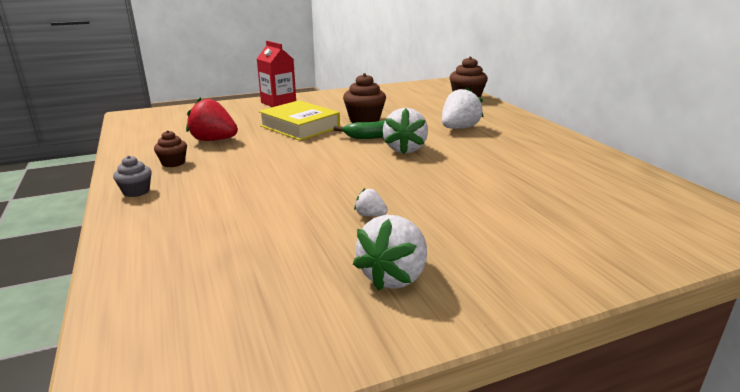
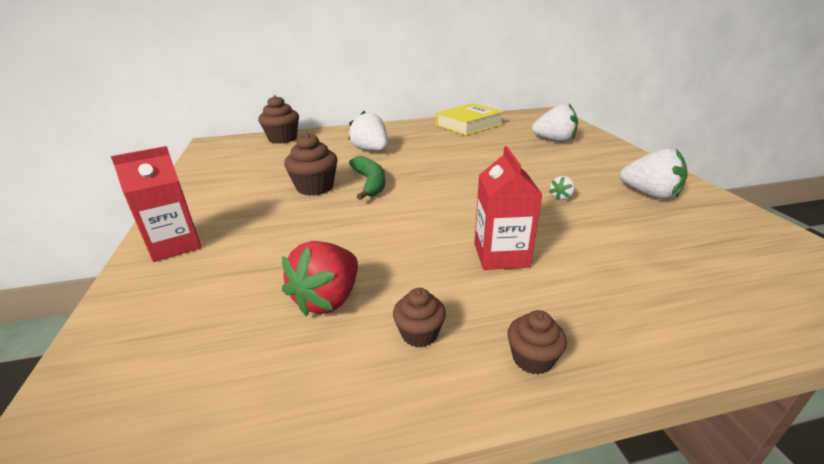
camera: 80 degrees left, 5 degrees up
(136, 191) = (532, 359): grey cupcake -> brown cupcake
(253, 184) = (501, 255): none -> red carton
(300, 126) = (311, 227): yellow book -> yellow book (469, 125)
(405, 149) = (416, 175): white strawberry -> white strawberry (554, 140)

